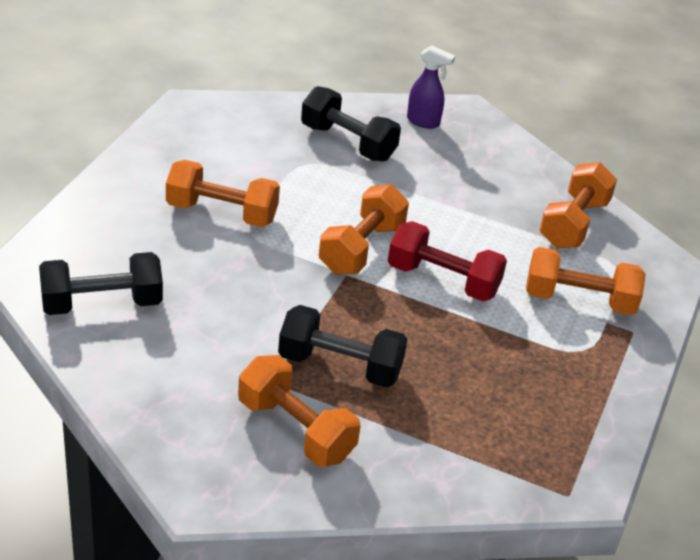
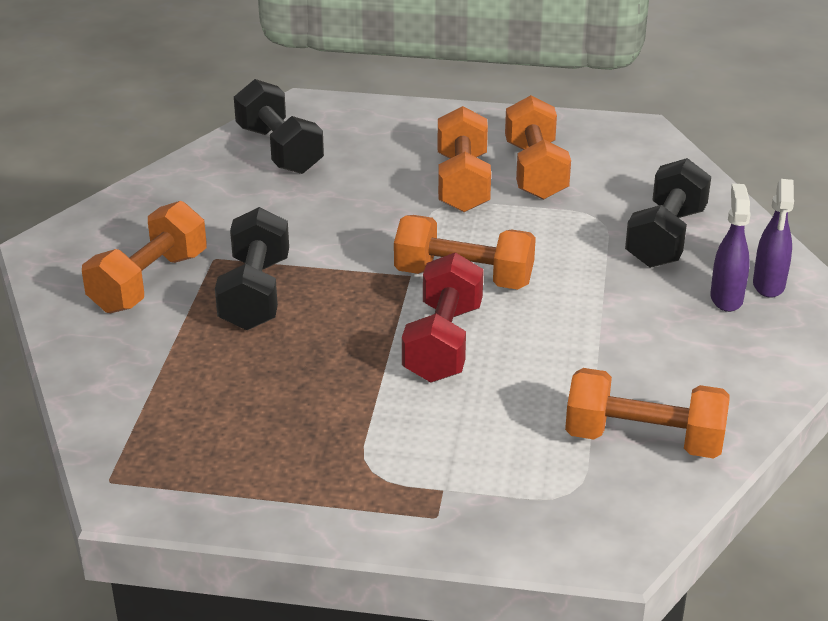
camera: 80 degrees right, 5 degrees down
(432, 143) = (726, 298): none -> purple spray bottle
(579, 300) = (474, 460): orange dumbbell -> orange dumbbell (535, 171)

